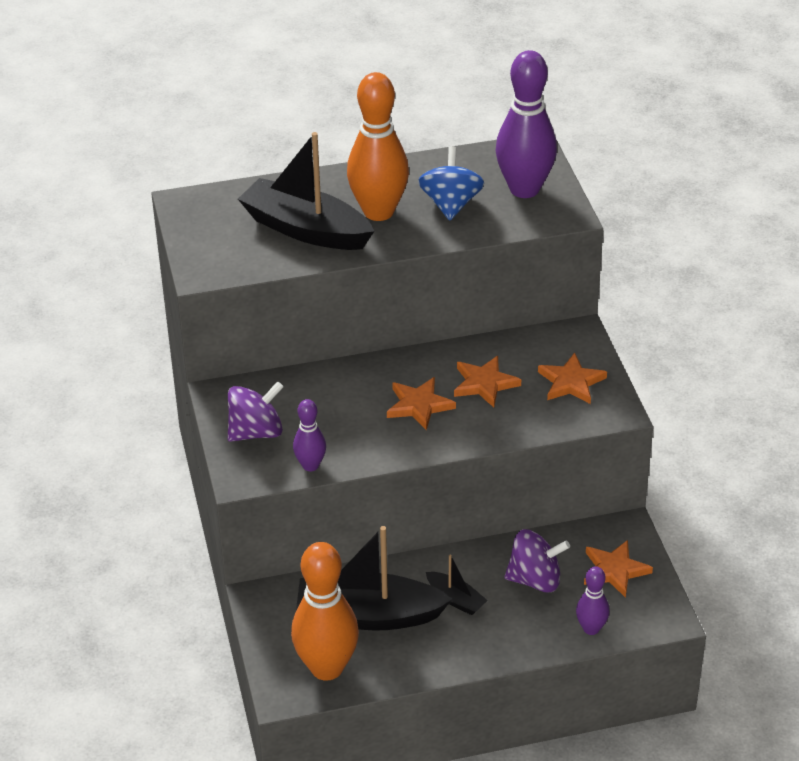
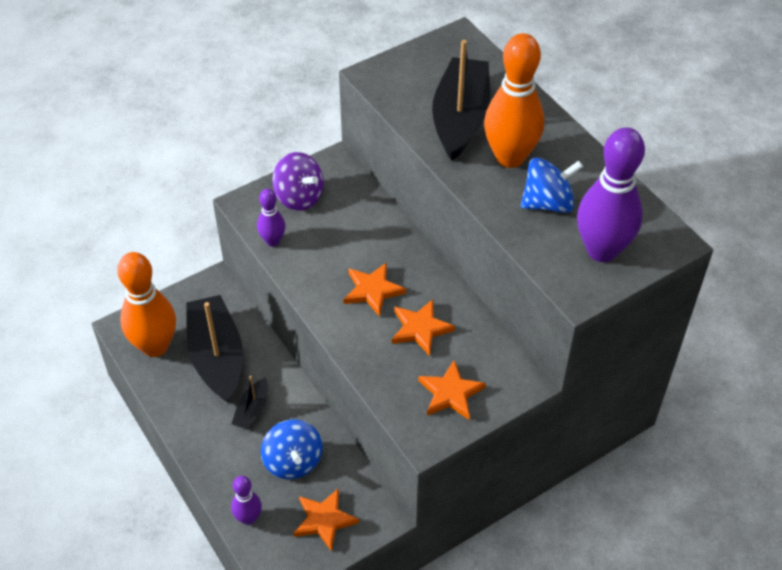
camera: 70 degrees right, 10 degrees up
(535, 579) = (293, 461): purple spinning top -> blue spinning top

